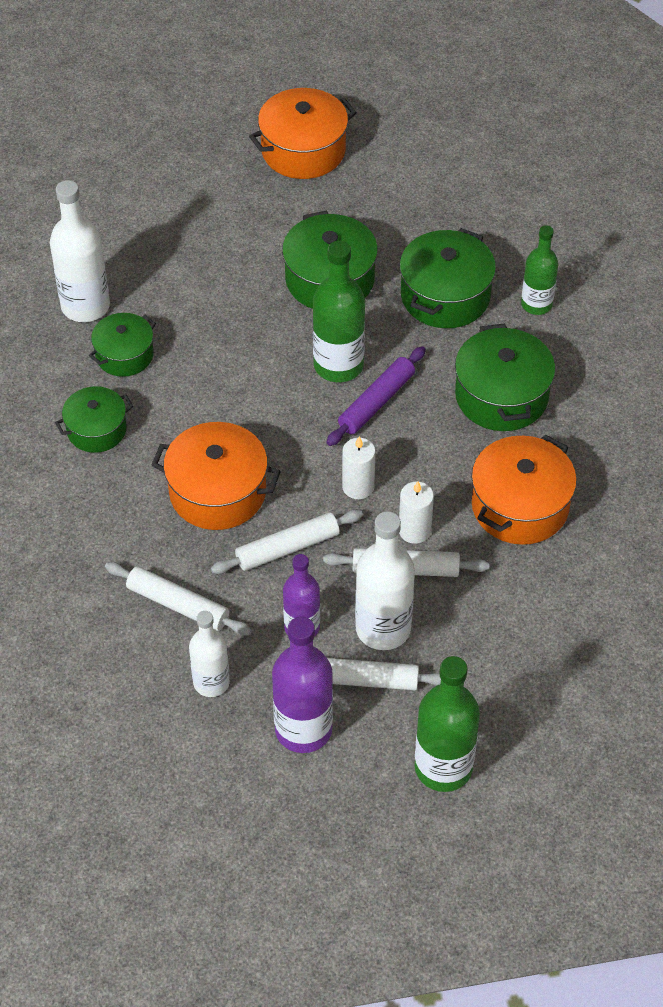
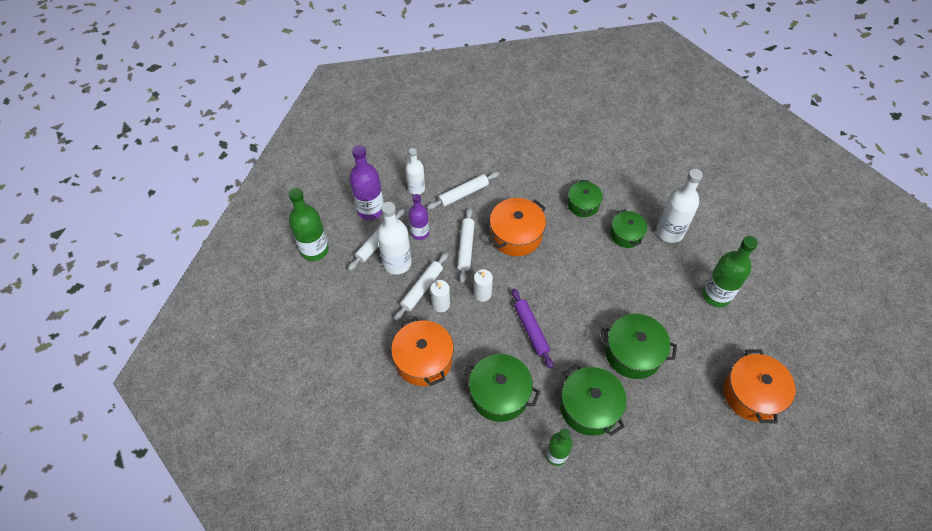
camera: 120 degrees right, 5 degrees up
(338, 365) = (567, 325): green bottle -> green bottle (716, 295)

